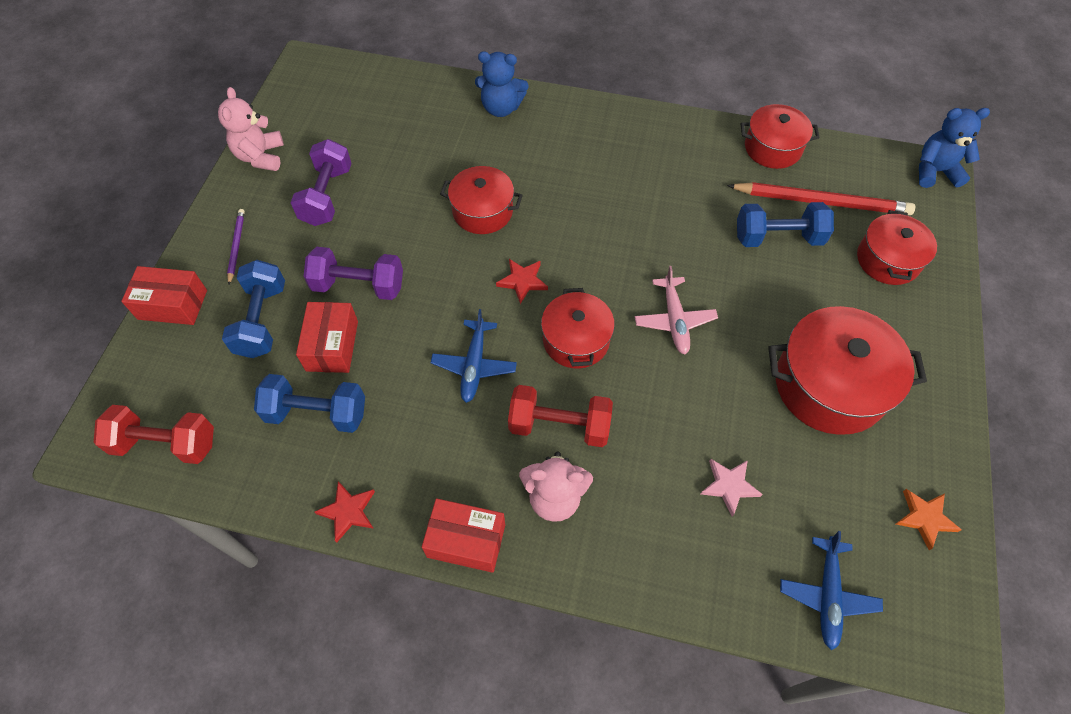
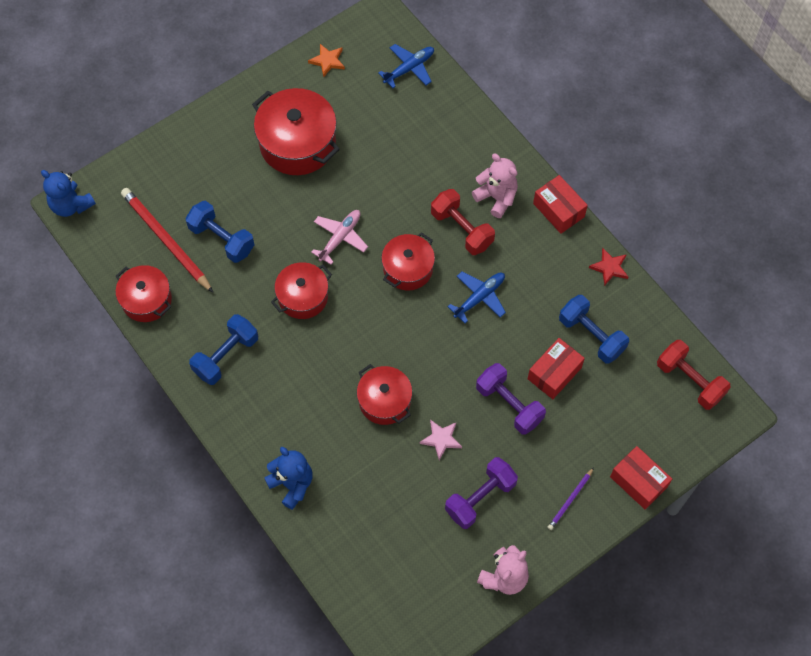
camera: 140 degrees left, 5 degrees up
(262, 320) = (587, 425): blue dumbbell -> blue dumbbell (226, 356)
(522, 281) = (404, 329): red star -> none
(729, 486) = (404, 139): pink star -> pink star (441, 439)
(888, 260) = (177, 178): red pot -> red pot (303, 297)

